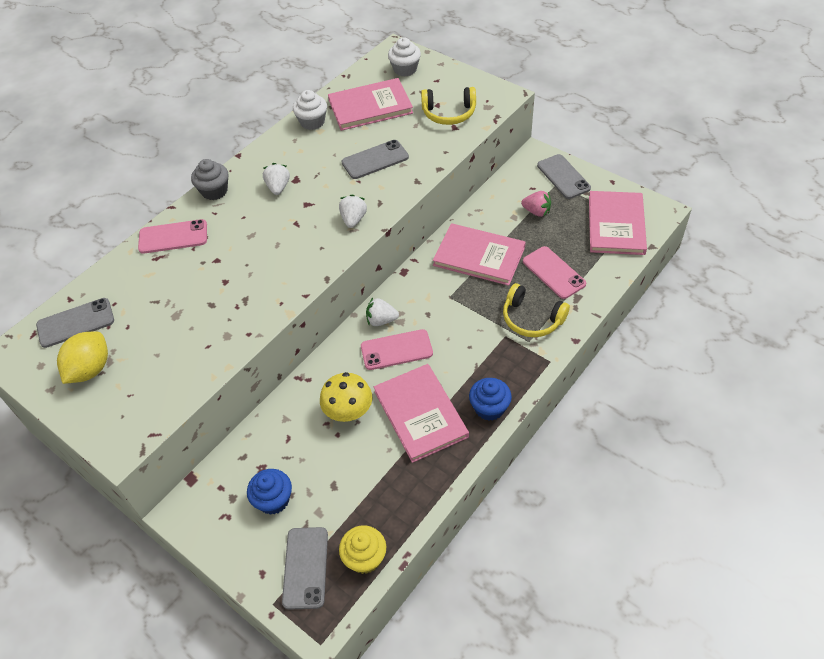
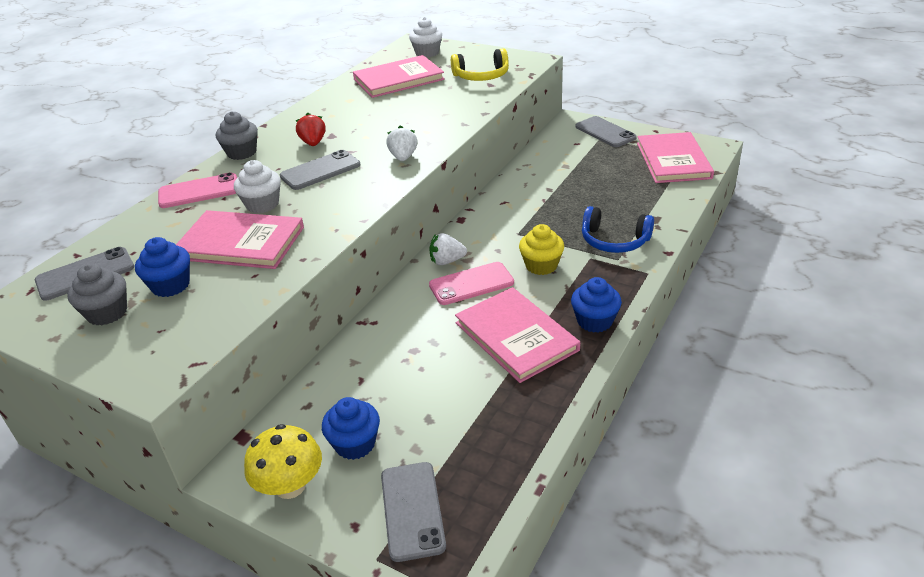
camera: 10 degrees left, 15 degrees down
(90, 369) = (107, 313): yellow lemon -> grey cupcake
(141, 347) = (171, 285): none -> blue cupcake
(278, 187) = (313, 143): white strawberry -> red strawberry
(312, 122) = (340, 95): white cupcake -> white cupcake (262, 204)
(348, 411) = (429, 345): yellow mushroom -> yellow mushroom (290, 486)
(365, 558) = (488, 488): yellow cupcake -> yellow cupcake (541, 265)
(375, 160) = (414, 113): grey phone -> grey phone (320, 170)
(479, 256) = (539, 199): pink book -> pink book (240, 243)
(531, 319) = (614, 241): yellow headphones -> blue headphones
(536, 211) = (587, 159): pink strawberry -> none
(554, 272) = (623, 202): pink phone -> none

